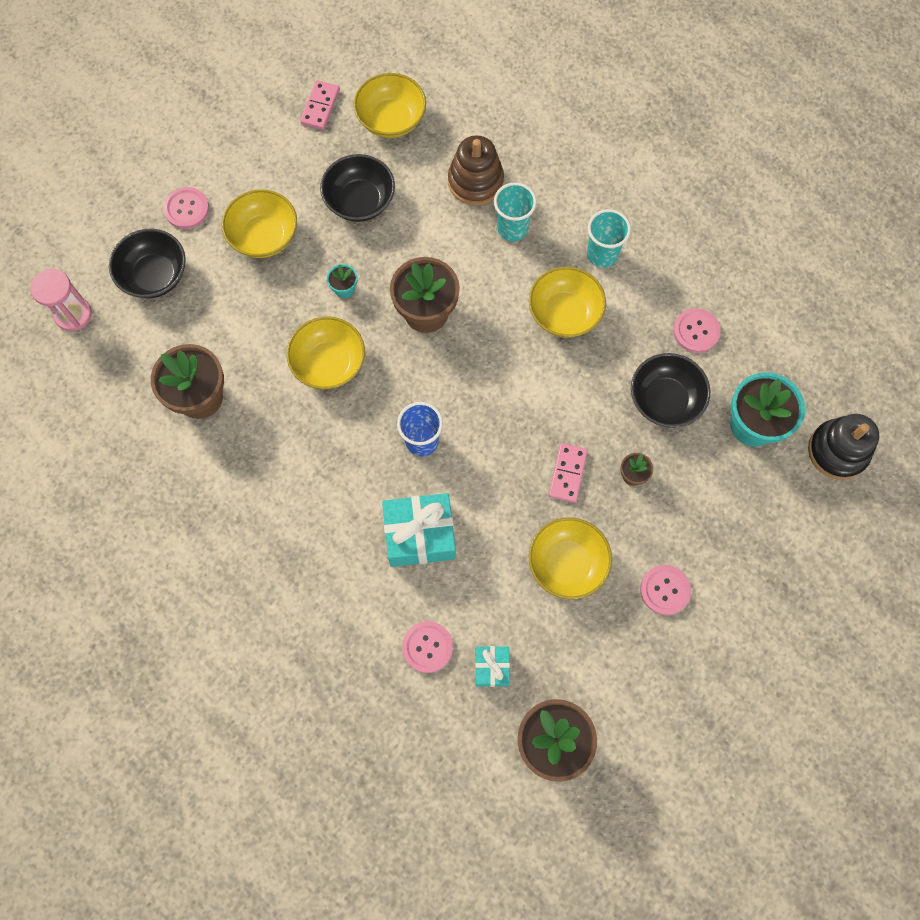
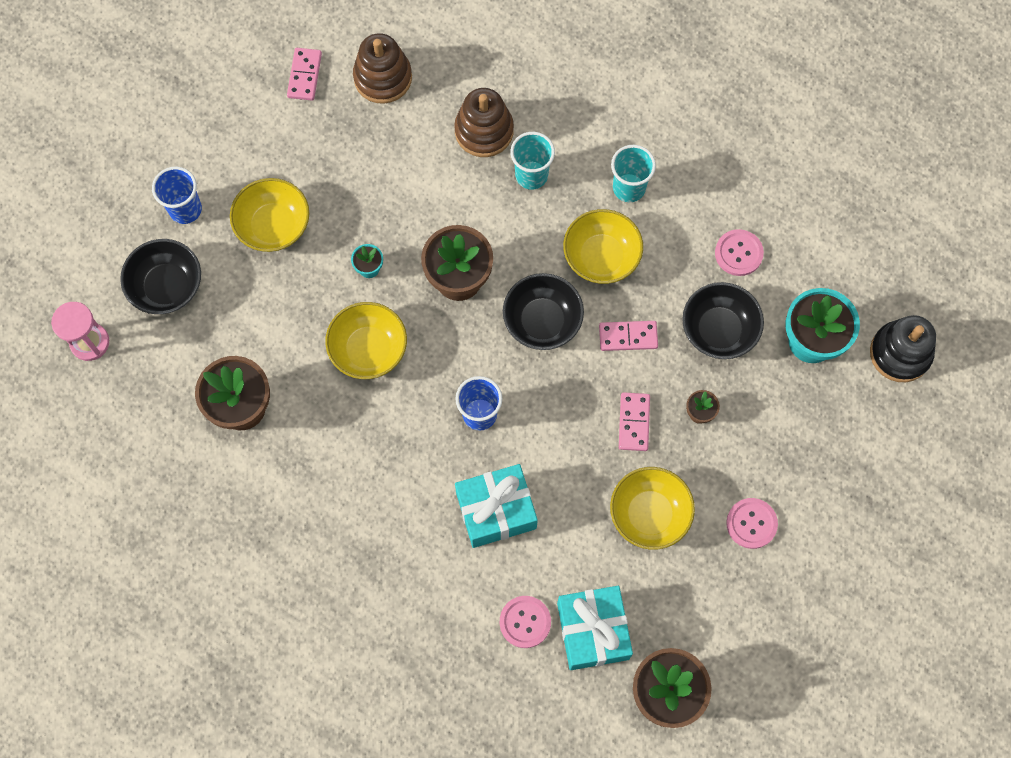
camera: 10 degrees left, 0 degrees up
(186, 209) = (185, 209): pink button -> blue cup
(360, 201) = (367, 171): black bowl -> black bowl (542, 321)
(391, 120) = (383, 78): yellow bowl -> brown stacking toy
(492, 667) = (593, 631): turquoise gift -> turquoise gift, size x1.84
(576, 392) = (628, 337): none -> pink domino

